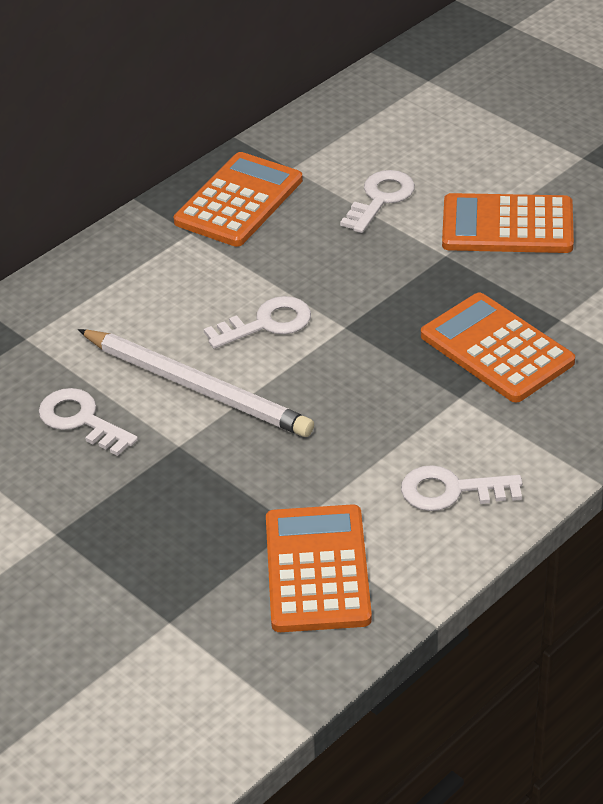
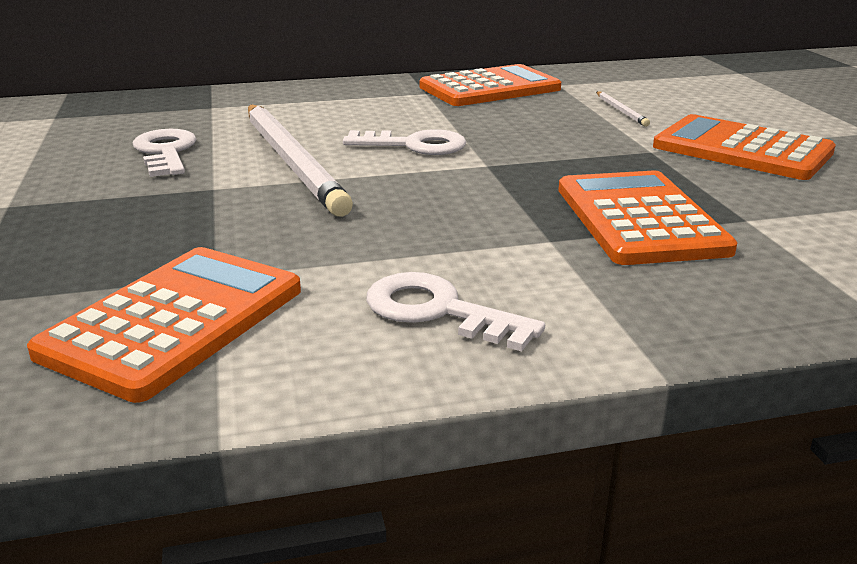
camera: 30 degrees right, 15 degrees down
(380, 198) = (621, 111): white key -> white pencil

